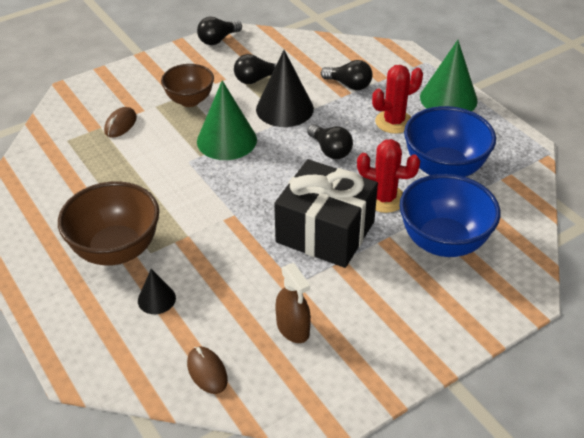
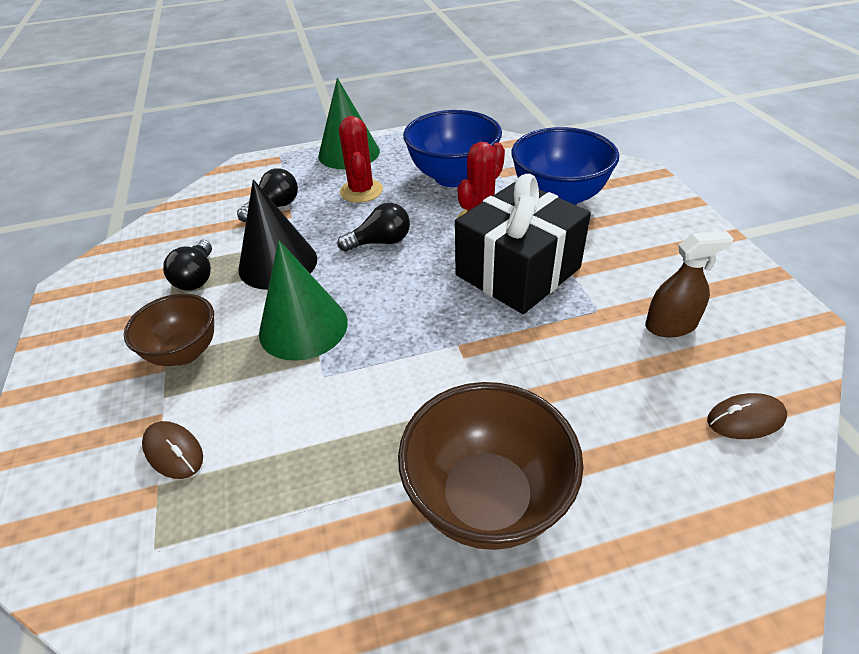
camera: 70 degrees left, 0 degrees up
(156, 299) = (605, 458): black cone -> none
(218, 40) = (70, 299): black light bulb -> none

